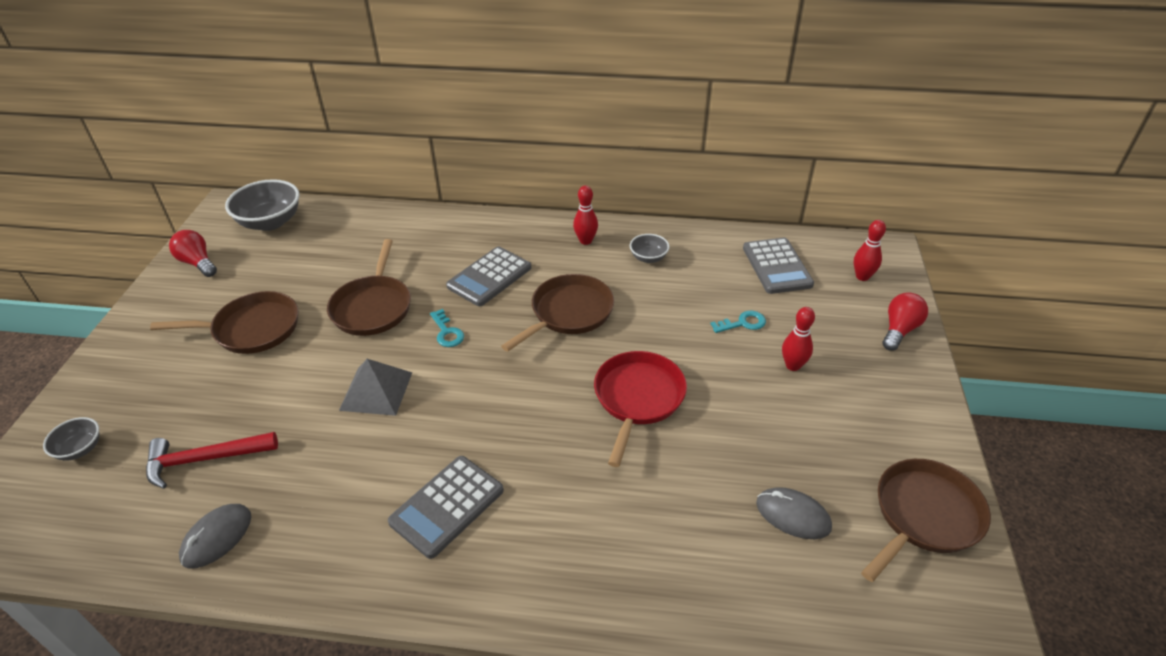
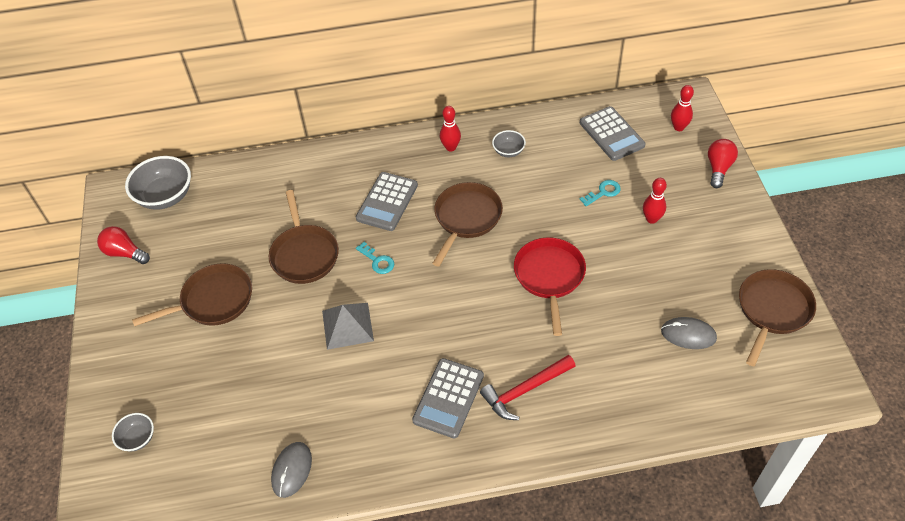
camera: 15 degrees left, 10 degrees up
(204, 459) = (244, 417): red hammer -> red hammer (524, 390)

